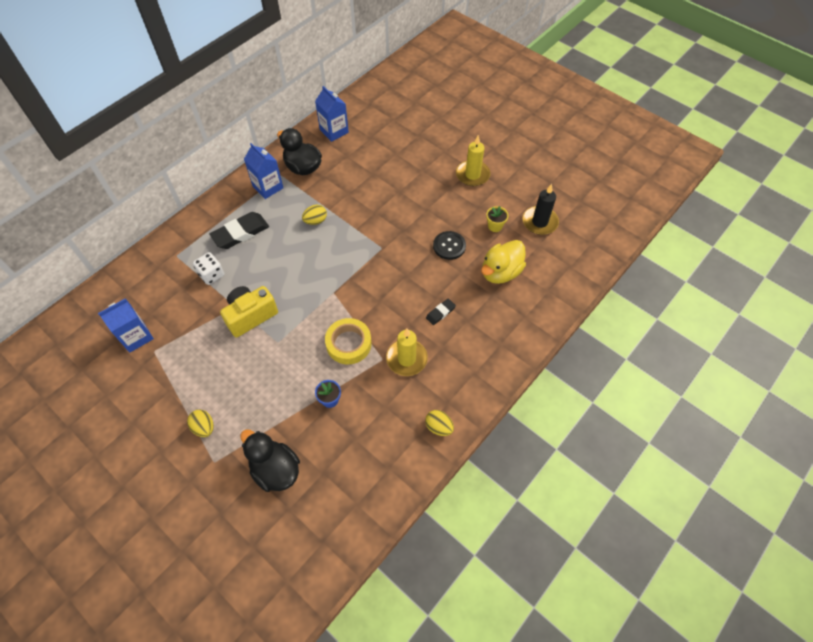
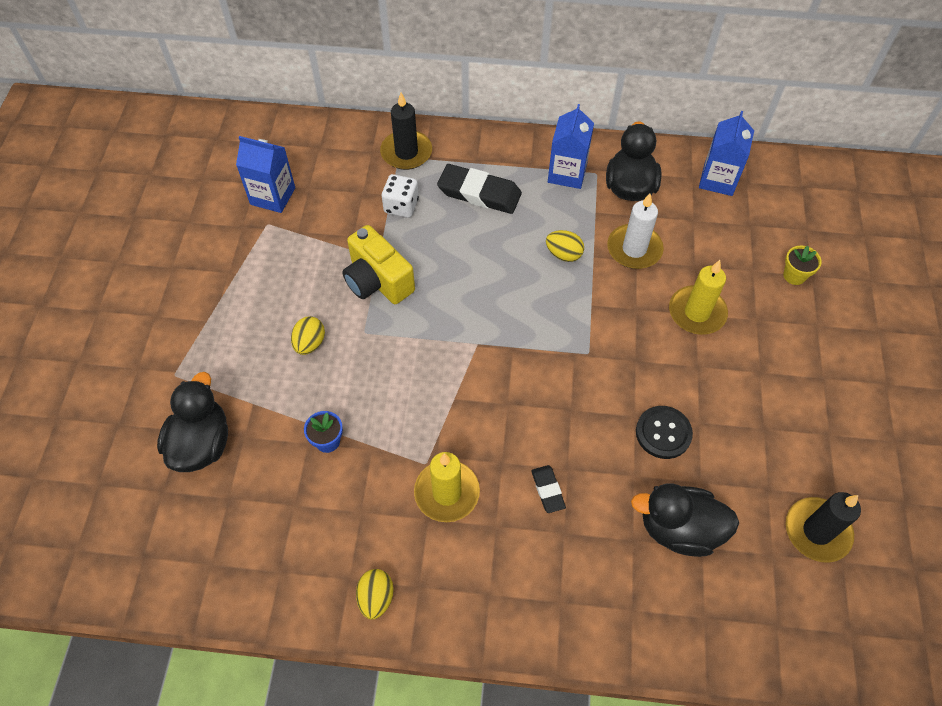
camera: 55 degrees right, 0 degrees up
(177, 250) = (406, 152): none -> black candle
(204, 427) = (208, 336): yellow egg -> yellow egg (310, 343)
(250, 316) = (377, 281): yellow camera -> yellow camera turned 150 degrees counterclockwise
(341, 190) = (634, 249): none -> white candle
(348, 344) = (418, 410): yellow tape -> none
(440, 313) = (548, 490): black eraser -> black eraser turned 60 degrees clockwise
(472, 175) = (812, 386): yellow candle -> yellow candle (697, 312)
(495, 226) = (751, 472): yellow flower pot -> yellow flower pot (794, 275)
(500, 272) = (679, 529): yellow duck -> black duck

